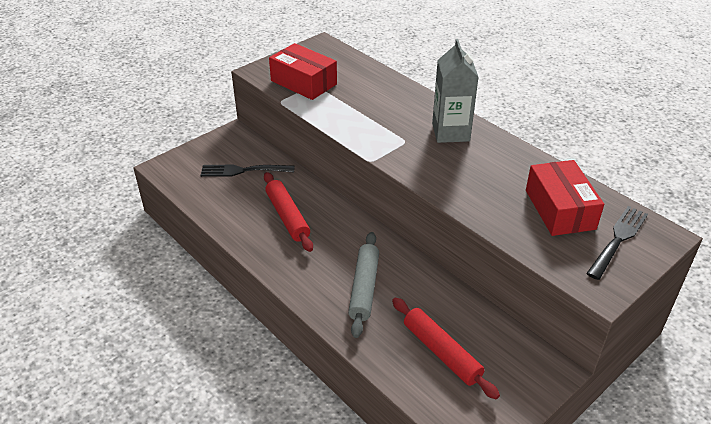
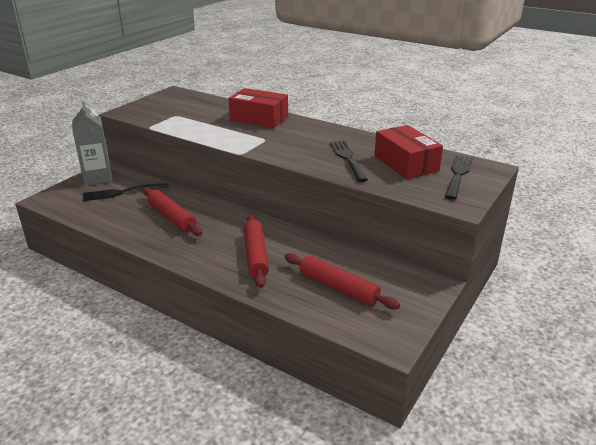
camera: 15 degrees left, 10 degrees down
(303, 82) = (166, 115): red box -> red box (259, 118)
(364, 288) = (255, 255): grey rolling pin -> red rolling pin
(450, 132) = (300, 130): grey carton -> grey carton (98, 178)
(492, 190) = (348, 159): none -> black fork

